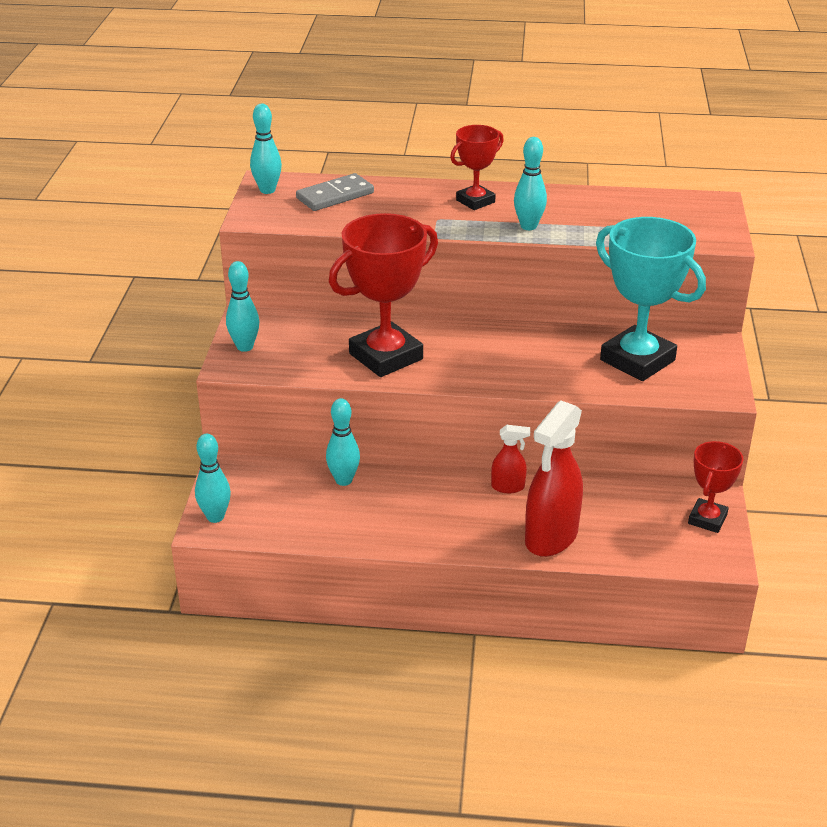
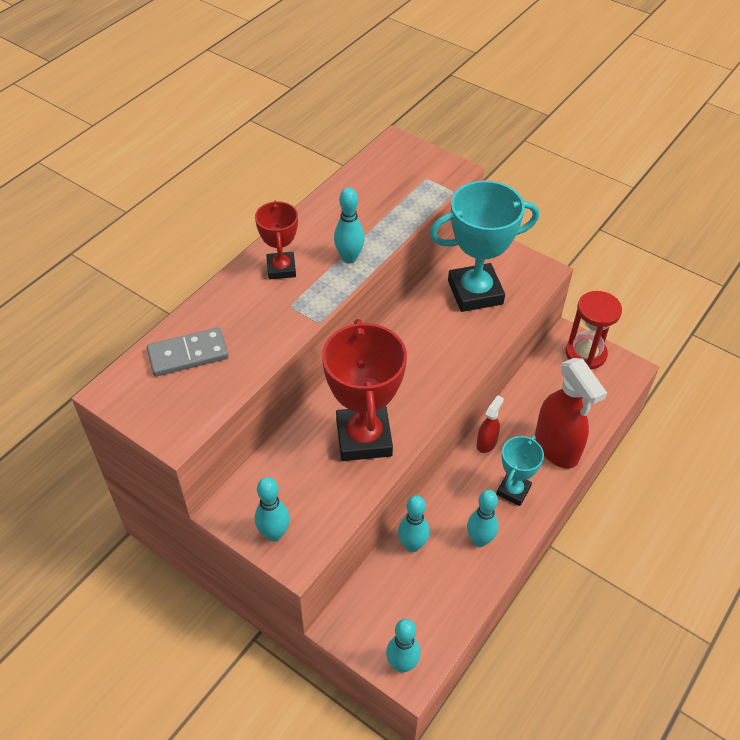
camera: 60 degrees left, 15 degrees up
(267, 190) = (131, 399): turquoise bowling pin -> turquoise bowling pin (479, 540)
(335, 196) = (188, 354): grey domino -> grey domino turned 75 degrees clockwise
(466, 524) = (513, 490): none -> turquoise trophy
(707, 519) = (585, 354): red trophy -> red hourglass

